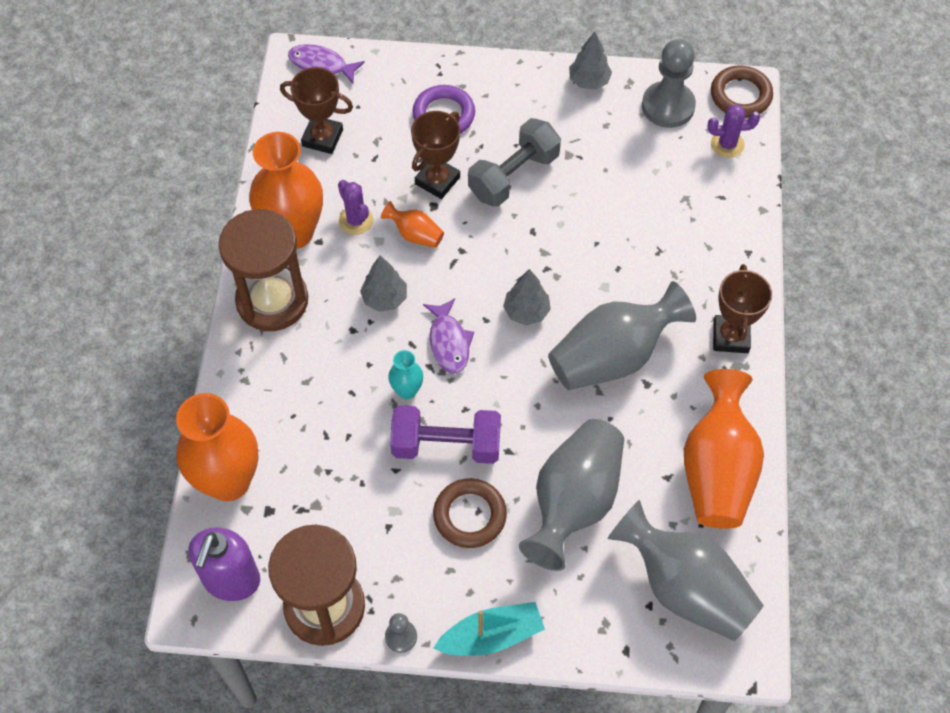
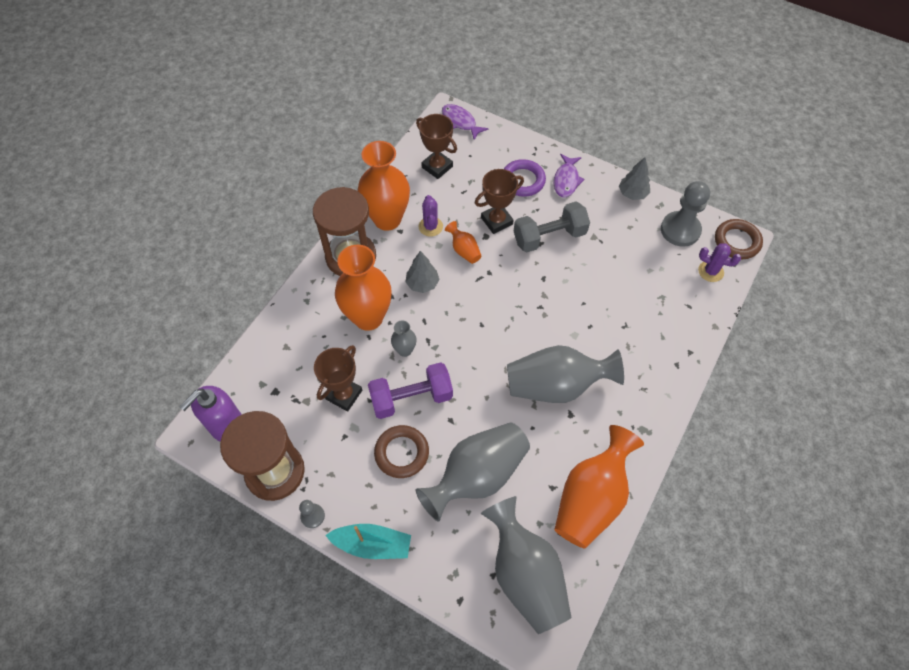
camera: 25 degrees right, 0 degrees up
(228, 481) = (261, 361): orange vase -> orange vase (368, 317)
(407, 390) = (405, 350): turquoise vase -> grey vase
(446, 445) = (411, 398): purple dumbbell -> purple dumbbell turned 45 degrees counterclockwise
(449, 342) = (449, 329): purple fish -> purple fish (566, 180)
(526, 311) = (512, 330): grey tree -> none
(730, 337) = (648, 406): brown trophy -> brown trophy (344, 395)

